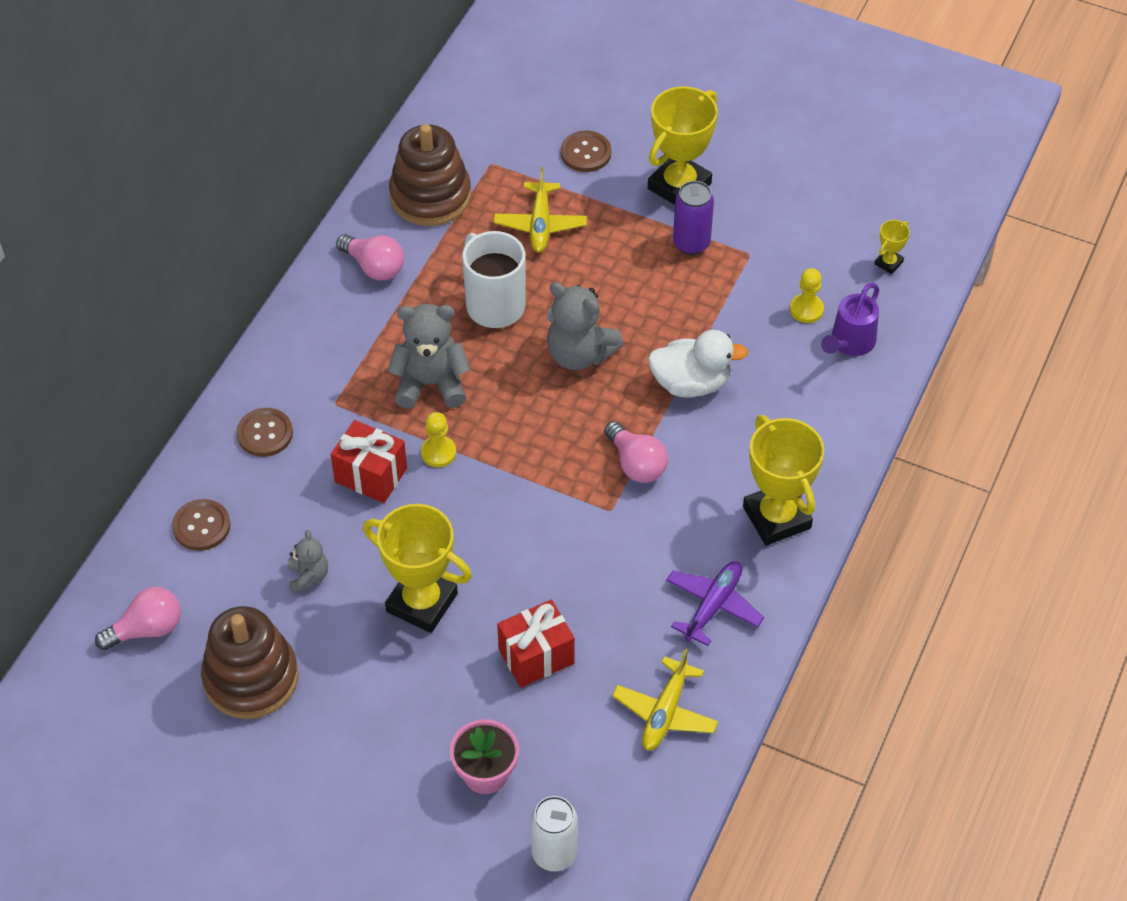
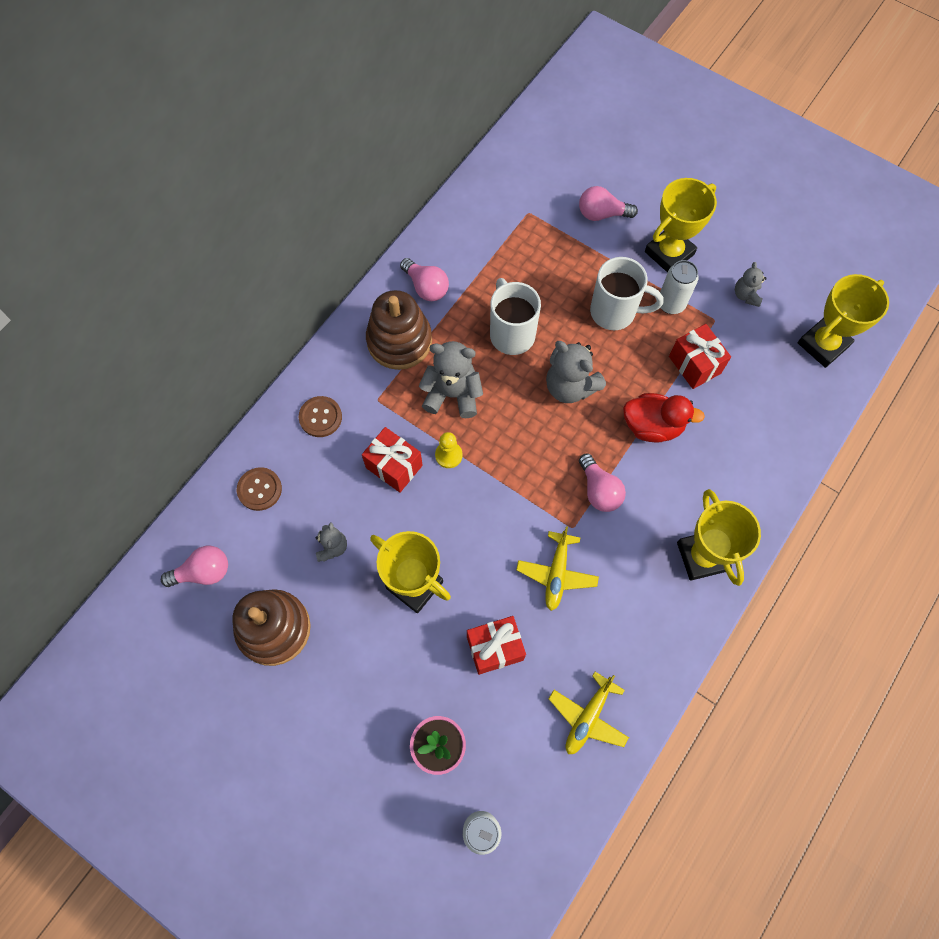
camera: 10 degrees right, 15 degrees up
(430, 196) = (478, 233): brown stacking toy -> brown stacking toy (399, 341)
(540, 224) = (557, 270): yellow plane -> yellow plane (556, 573)
(586, 153) = (602, 214): brown button -> pink light bulb
(621, 262) = (614, 312): none -> white mug
(691, 243) = (671, 304): purple can -> white can
(691, 383) = (652, 426): white duck -> red duck
(713, 606) = (640, 627): purple plane -> none
(732, 307) = (694, 365): none -> red gift
(784, 221) = (746, 295): none -> grey teddy bear
(806, 309) = (752, 375): yellow pawn -> none
(849, 343) = (782, 411): purple watering can -> none
(888, 263) = (823, 344): yellow trophy -> yellow trophy, size x2.26

